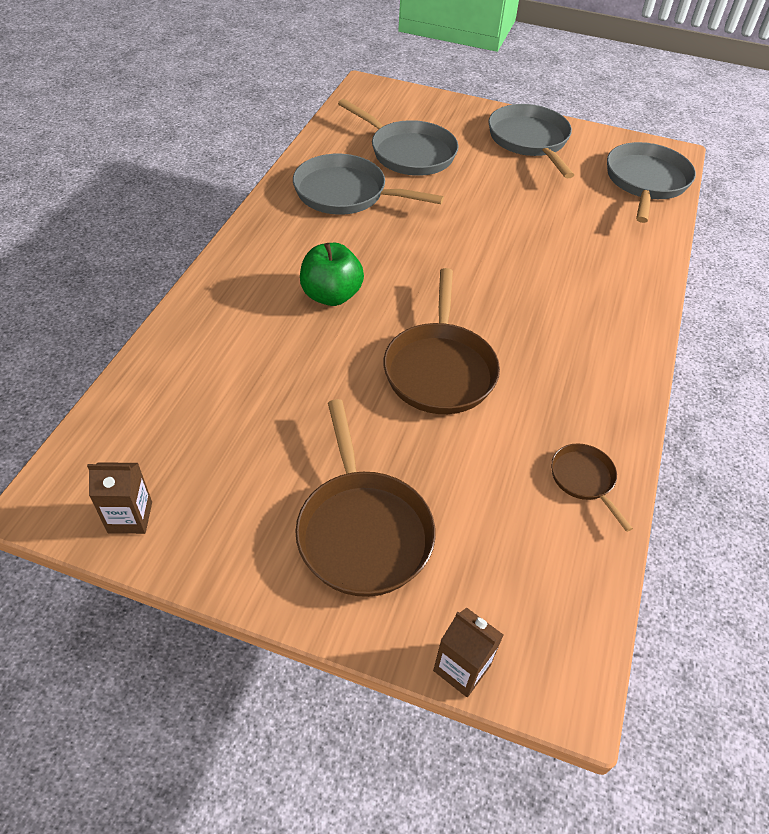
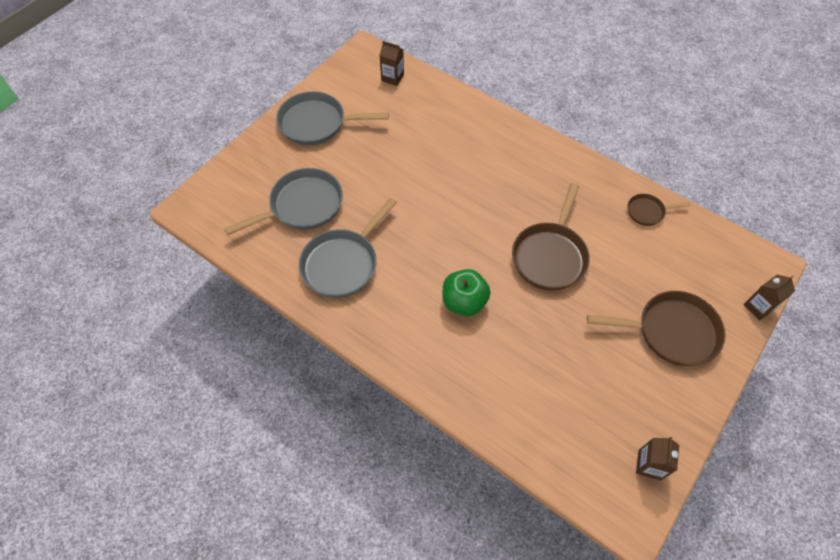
camera: 70 degrees left, 10 degrees up
(440, 369) = (550, 255): brown pan -> brown pan turned 90 degrees clockwise
(645, 182) = (392, 77): grey pan -> brown carton

